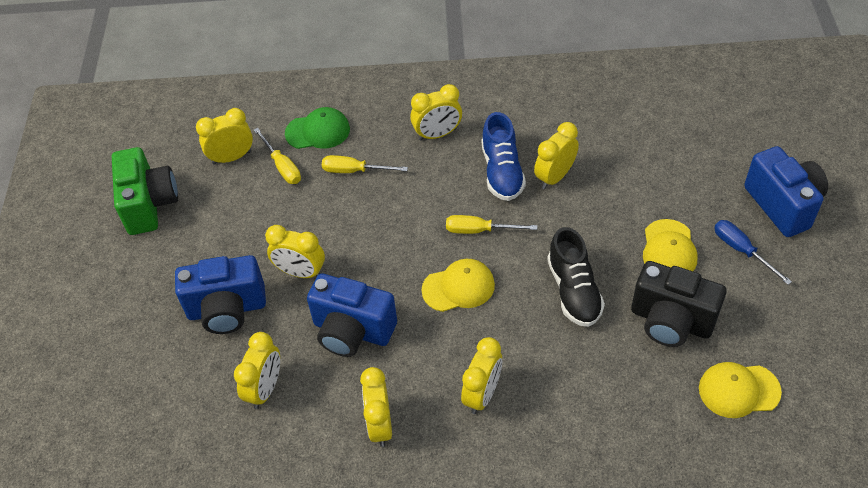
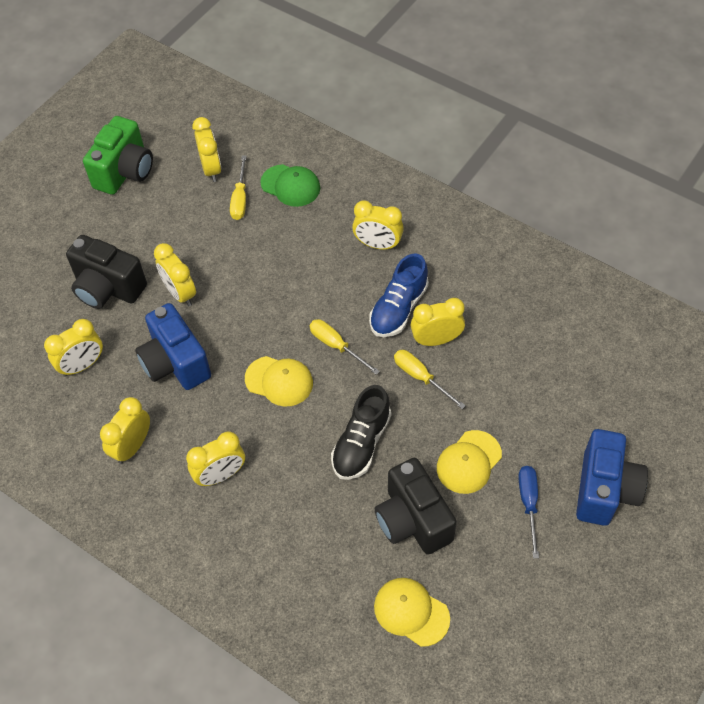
camera: 35 degrees right, 5 degrees up
(227, 309) = (108, 288): blue camera -> black camera
(232, 157) = (211, 169): yellow clock -> yellow clock turned 60 degrees clockwise
(354, 171) = (288, 236): yellow screwdriver -> yellow screwdriver (421, 377)

